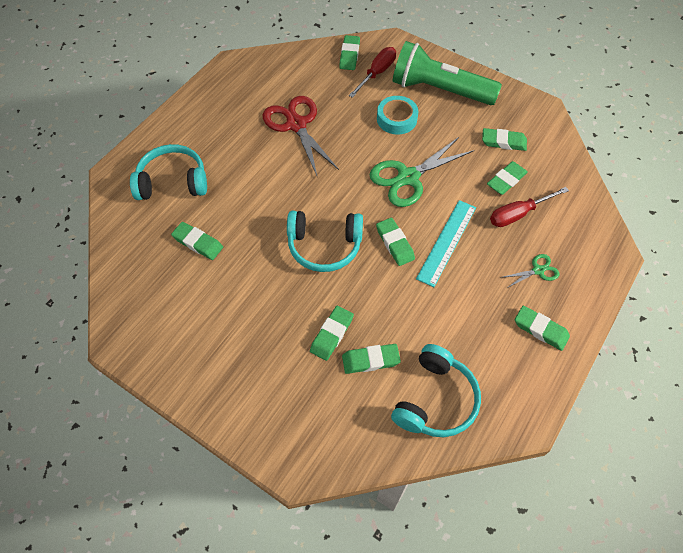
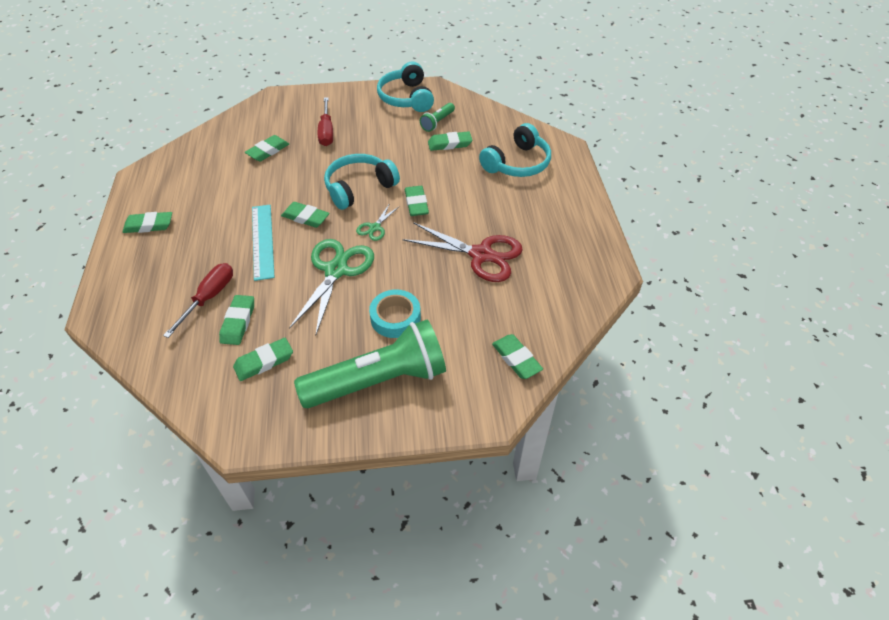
camera: 140 degrees right, 10 degrees down
(176, 280) = (437, 122): none -> green flashlight
(331, 334) = (305, 149): green eraser -> green eraser (416, 203)
(377, 73) = (465, 356): red screwdriver -> red screwdriver (326, 132)
(435, 399) = (209, 155): turquoise headphones -> turquoise headphones (406, 98)
(538, 270) = (168, 263): green scissors -> green scissors (375, 227)

